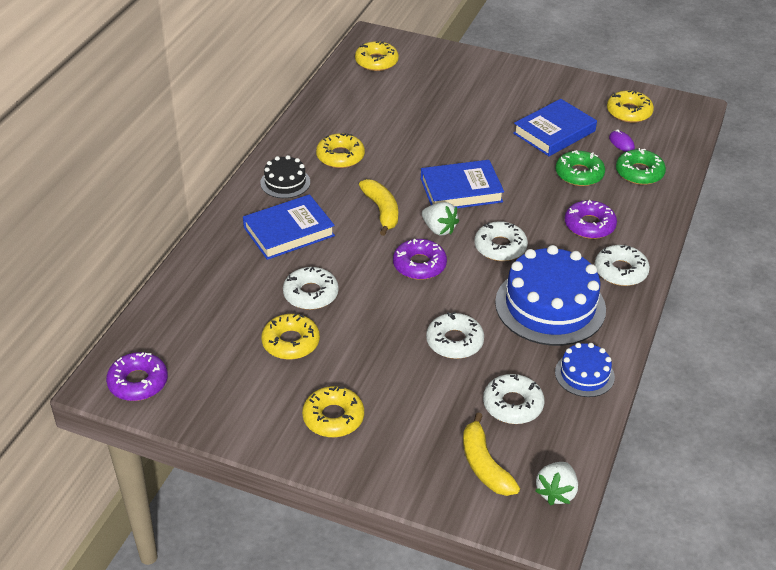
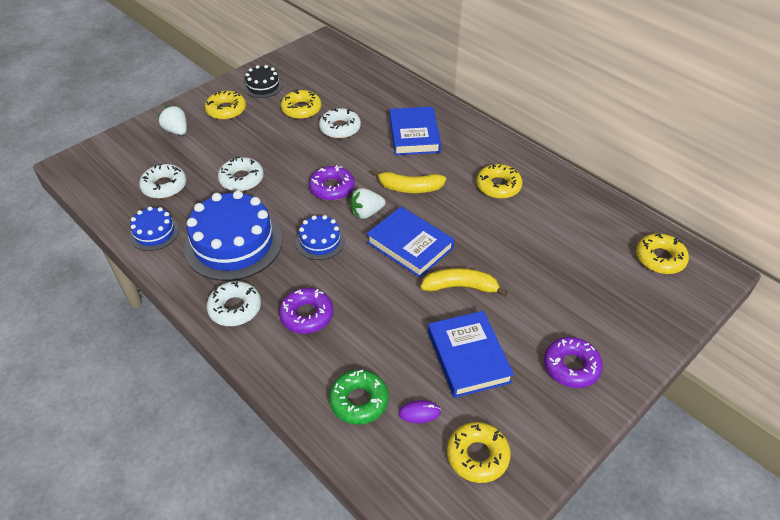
camera: 115 degrees right, 5 degrees up
(138, 382) = (315, 51): purple donut -> purple donut (571, 366)
(285, 182) = (477, 147): black cake -> black cake (263, 86)
(461, 190) = (410, 245): blue book -> blue book turned 60 degrees counterclockwise
(484, 465) = (134, 157): yellow banana -> yellow banana (460, 287)
(500, 247) = (320, 241): white donut -> blue cake
(556, 492) = (85, 179): white strawberry -> white strawberry (176, 131)
(579, 174) = (385, 344): green donut -> none

